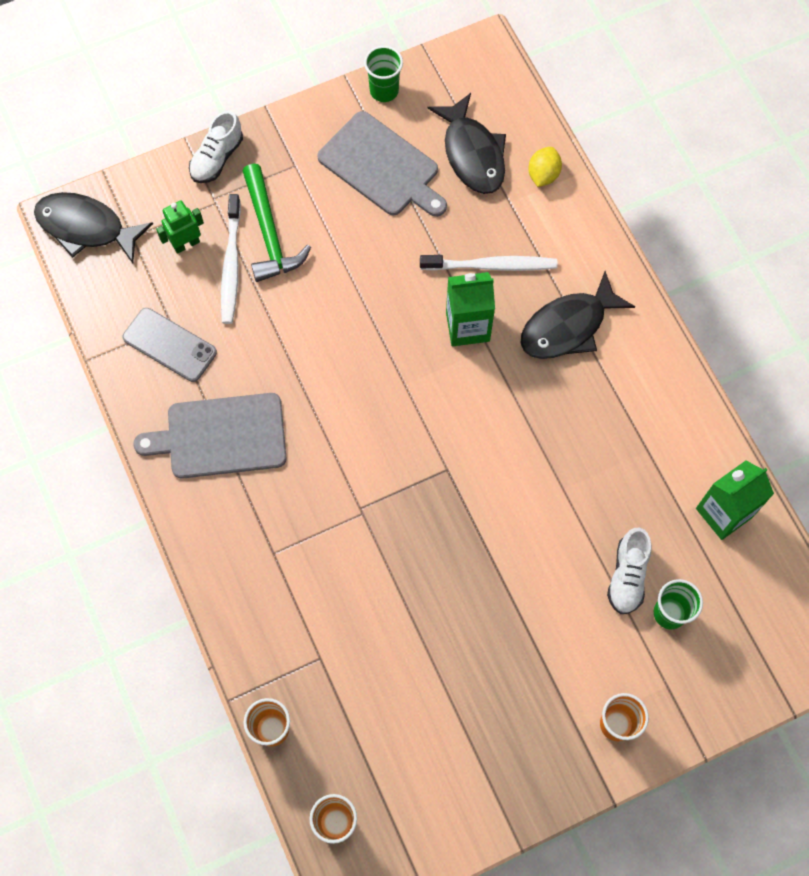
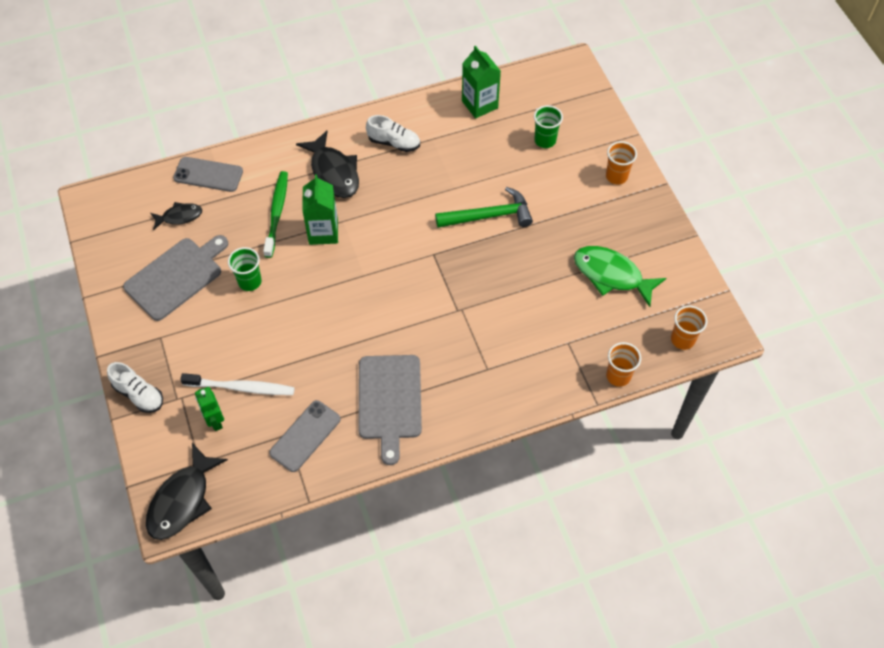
camera: 85 degrees left, 10 degrees down
(270, 234) = (219, 358): green hammer -> green hammer (489, 216)
(384, 91) = (107, 270): green cup -> green cup (250, 281)
(436, 718) = (611, 275): none -> green fish
(472, 154) = (179, 216): black fish -> black fish, size x0.57
(492, 266) = (277, 213): white toothbrush -> green toothbrush
(543, 175) = (208, 174): yellow lemon -> grey phone
(627, 576) = (518, 159): white shoe -> white shoe (394, 143)

